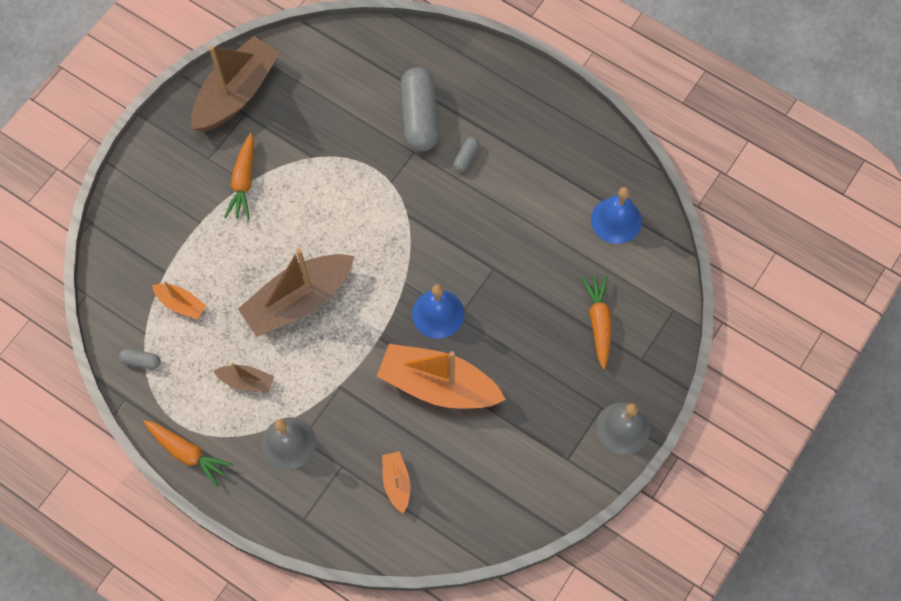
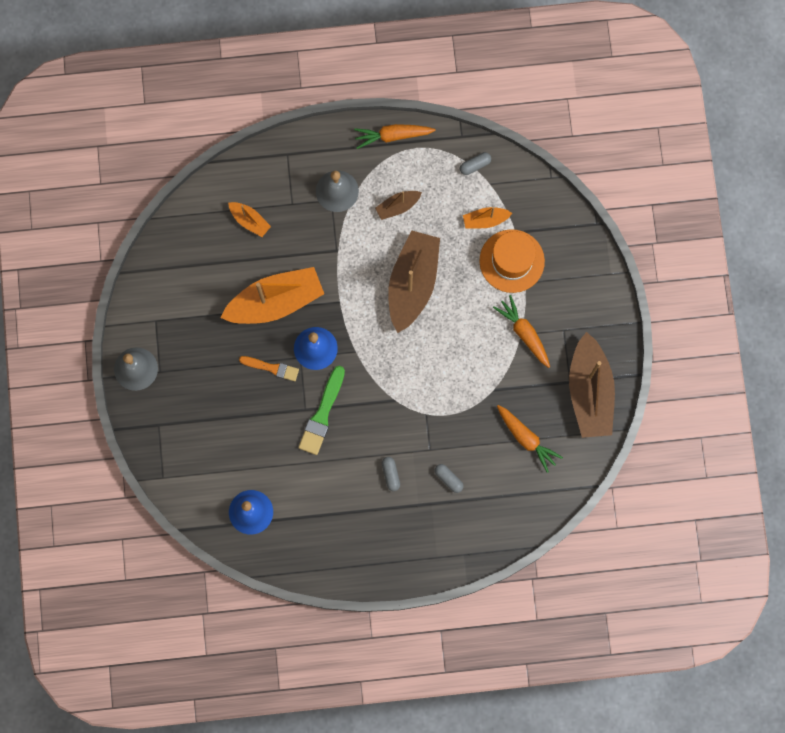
camera: 140 degrees right, 10 degrees up
(193, 249) = (512, 261): none -> orange hat
(420, 117) = (448, 479): grey capsule -> grey capsule, size x0.44
(482, 252) = (322, 414): none -> green brush
(493, 327) = (272, 368): none -> orange brush
(599, 322) = (205, 428): orange carrot -> orange carrot (526, 439)

